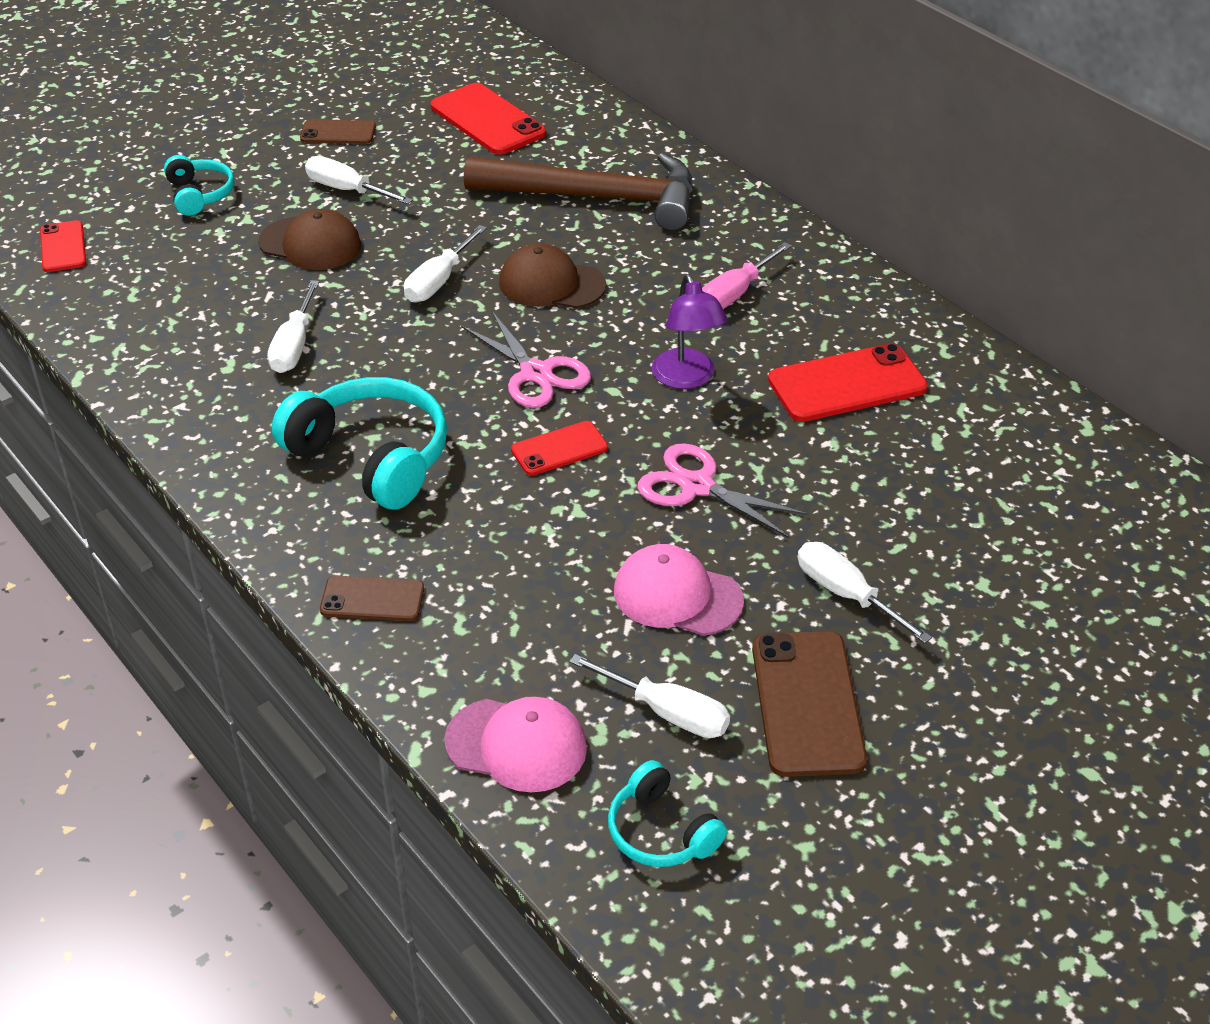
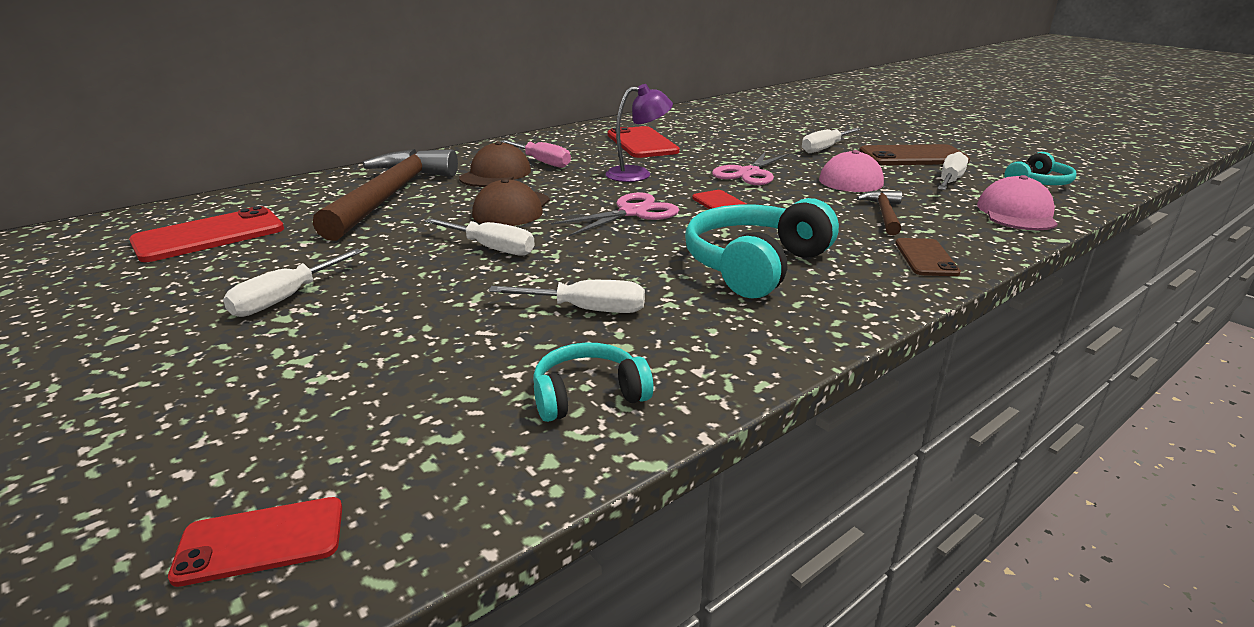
camera: 90 degrees left, 15 degrees down
(199, 194) = (203, 404): turquoise headphones -> turquoise headphones (588, 395)
(310, 244) = (389, 313): brown cap -> brown cap (495, 174)
(338, 133) = (140, 311): brown phone -> none
(519, 596) = (884, 214): none -> brown hammer

